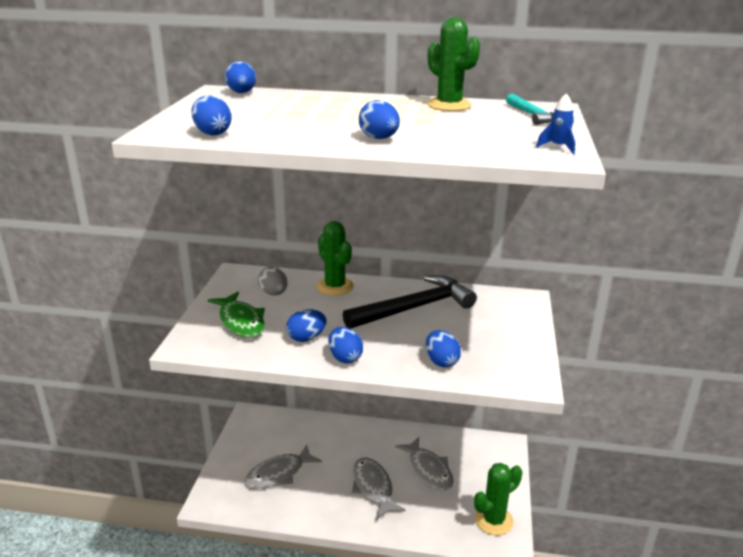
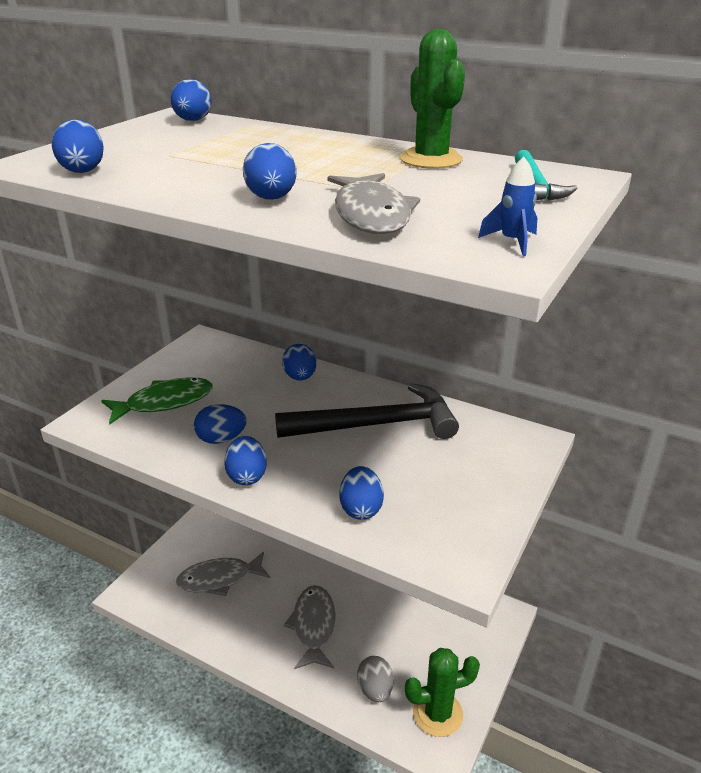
camera: 20 degrees right, 5 degrees up
(241, 322) = (164, 402): green fish -> green fish turned 105 degrees counterclockwise
(273, 293) = (225, 373): grey egg -> grey egg (375, 689)
(335, 286) = (300, 377): green cactus -> blue egg
(428, 470) = (389, 622): grey fish -> grey fish (371, 215)

